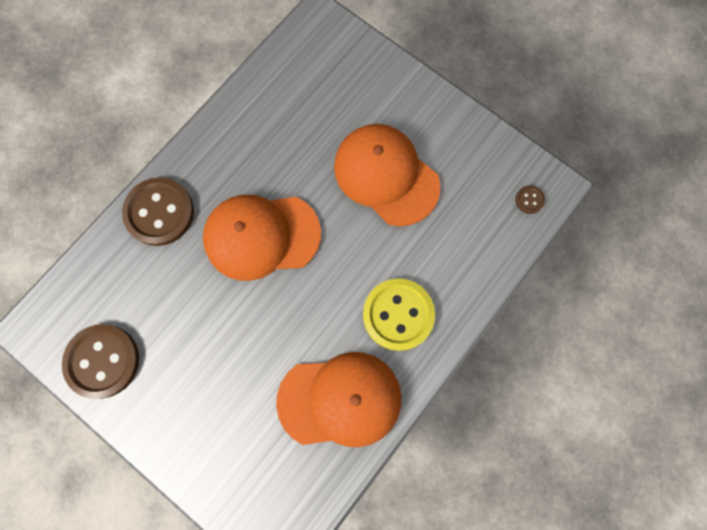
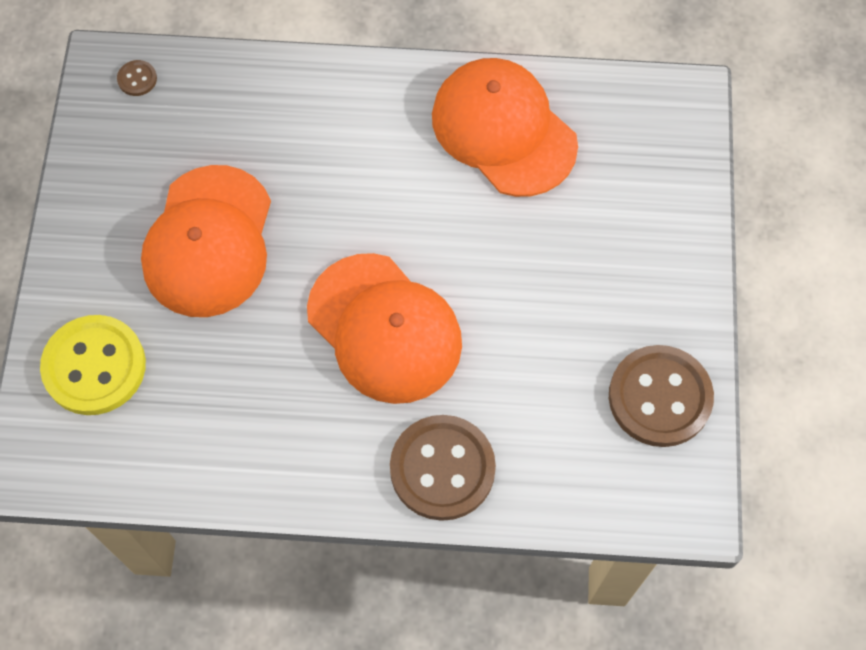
camera: 125 degrees left, 10 degrees down
(398, 315) = (369, 130): yellow button -> yellow button (94, 366)

